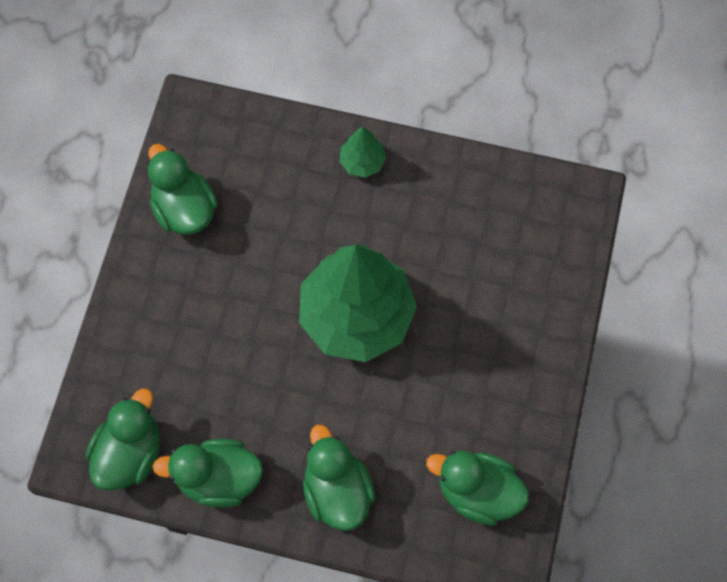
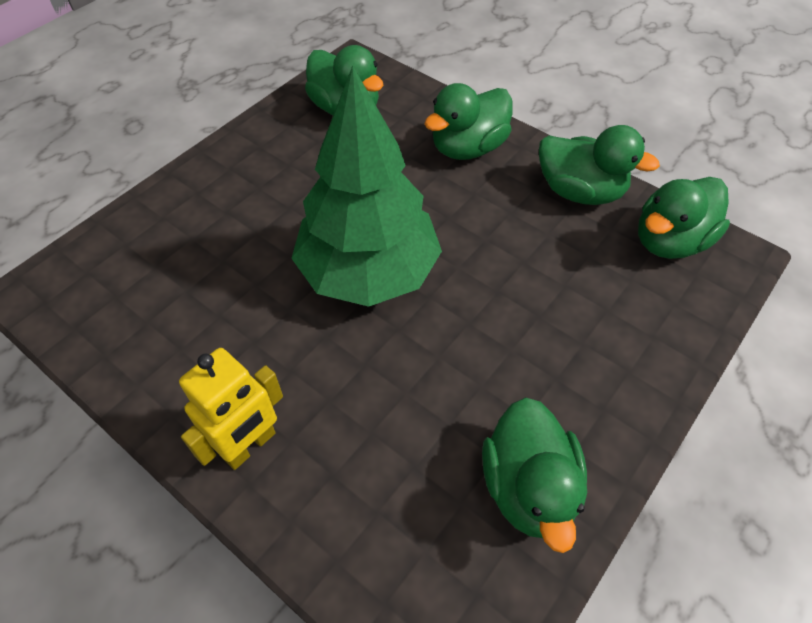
camera: 155 degrees left, 15 degrees down
(337, 490) = (468, 148): green duck -> green duck turned 45 degrees clockwise
(362, 162) = (250, 446): green tree -> yellow robot

